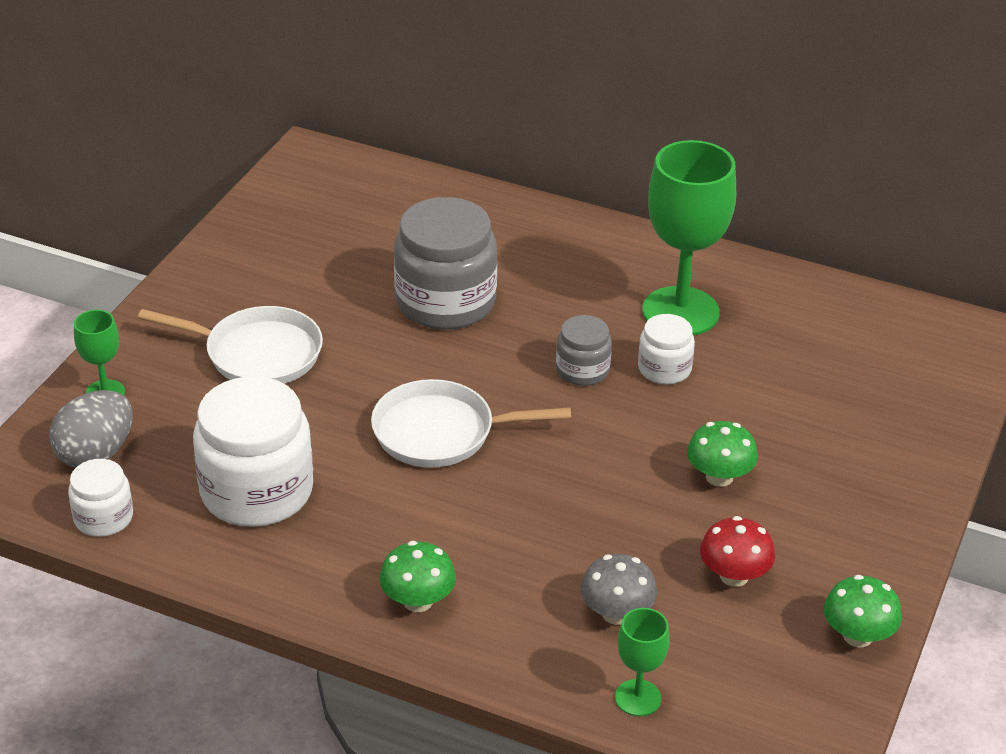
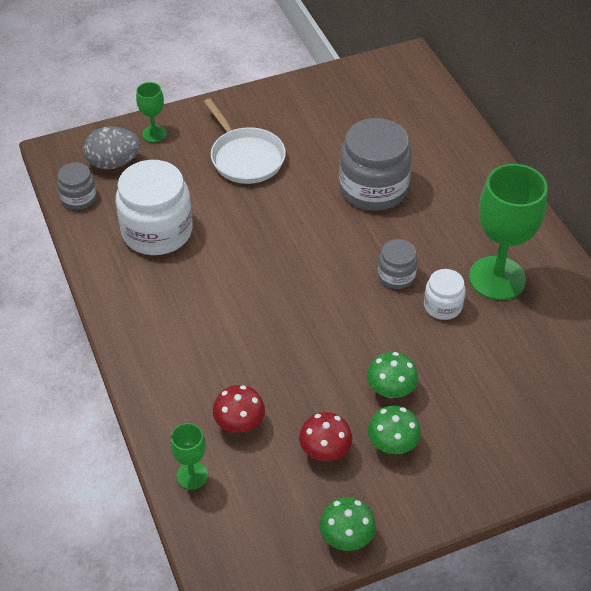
camera: 45 degrees right, 10 degrees up
(103, 518) = (79, 198): white jar -> grey jar
(418, 601) = (157, 342): green mushroom -> green mushroom (392, 444)
(441, 432) = (279, 260): white pan -> none
(616, 613) = (239, 423): grey mushroom -> red mushroom

